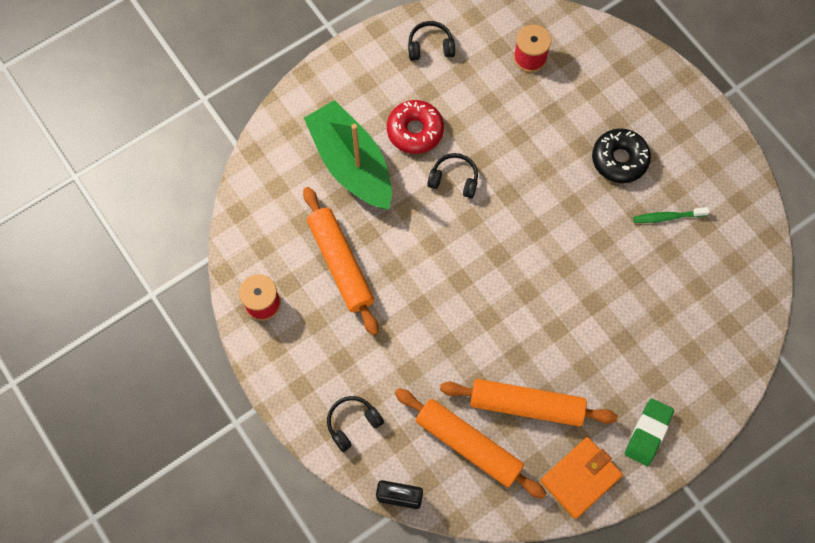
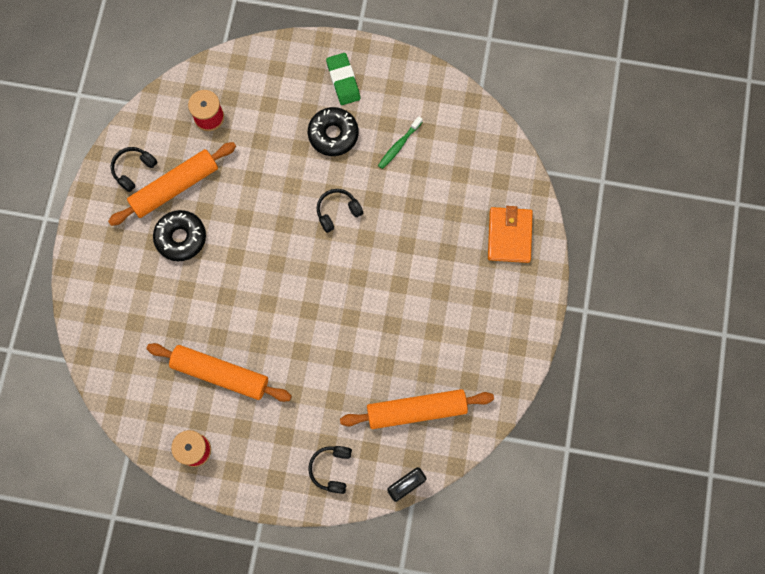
camera: 45 degrees left, 5 degrees up
(351, 164) = (160, 300): green boat -> none
(415, 131) = (181, 238): red donut -> black donut
(454, 179) = (239, 247): black headphones -> black headphones (337, 212)
(526, 405) = (427, 350): orange rolling pin -> orange rolling pin (175, 187)
(580, 478) = (502, 363): orange wallet -> orange wallet (509, 236)
(648, 433) = (515, 296): green eraser -> green eraser (343, 80)

